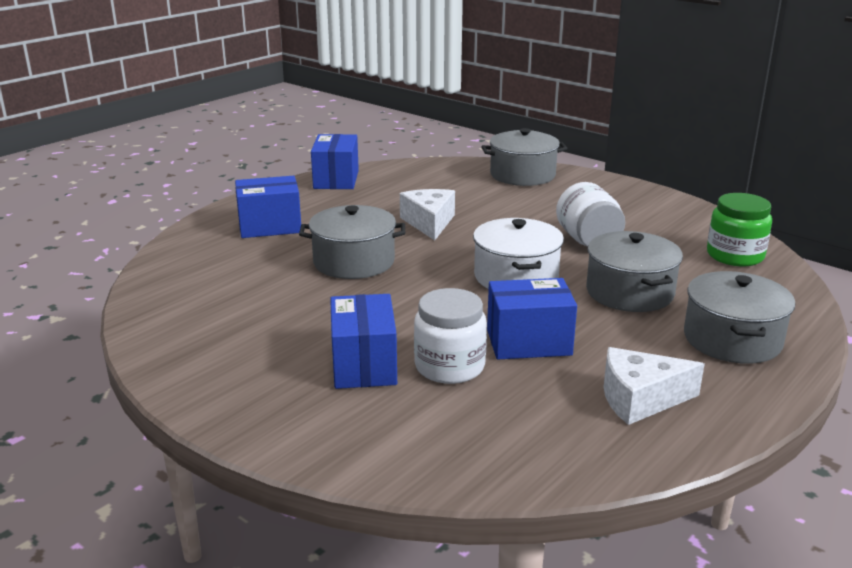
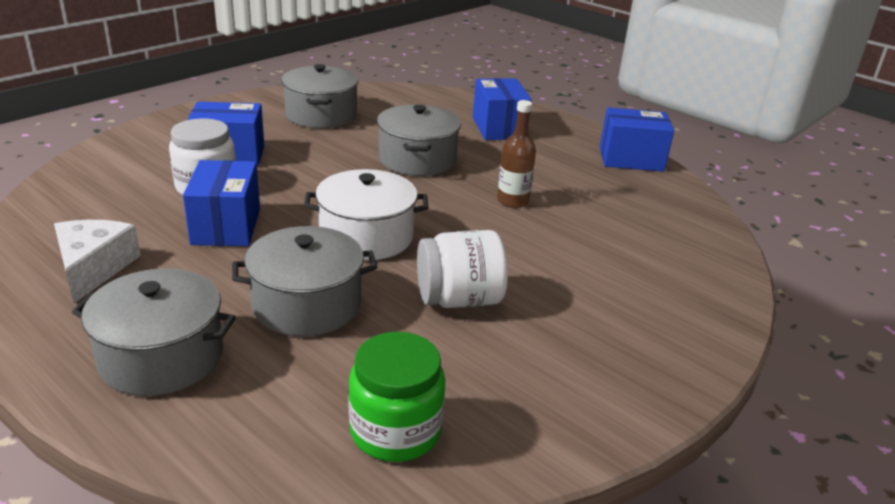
camera: 90 degrees right, 5 degrees up
(429, 223) = (513, 201): white cheese -> brown bottle
(522, 175) = (695, 281): grey pot -> grey pot (321, 115)

